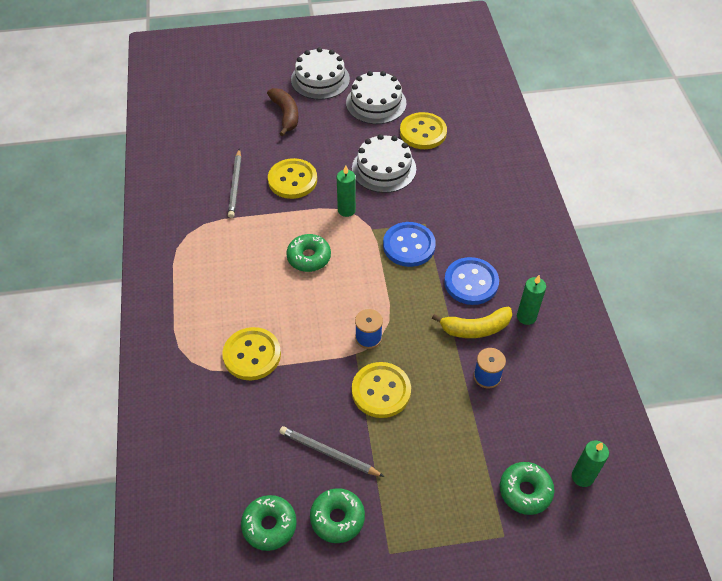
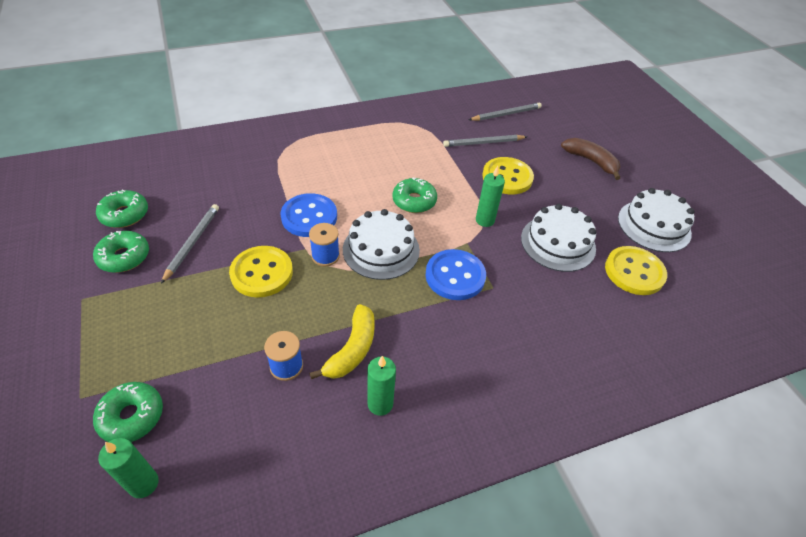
camera: 75 degrees right, 5 degrees down
(193, 156) = (506, 114): none -> grey pencil
(252, 355) = (295, 180): yellow button -> none
(286, 115) = (591, 161): brown banana -> brown banana turned 105 degrees counterclockwise
(320, 79) = (658, 178): white cake -> white cake (381, 250)
(471, 282) = (419, 339): blue button -> blue button (309, 217)
(475, 328) = (352, 349): yellow banana -> yellow banana turned 135 degrees counterclockwise

